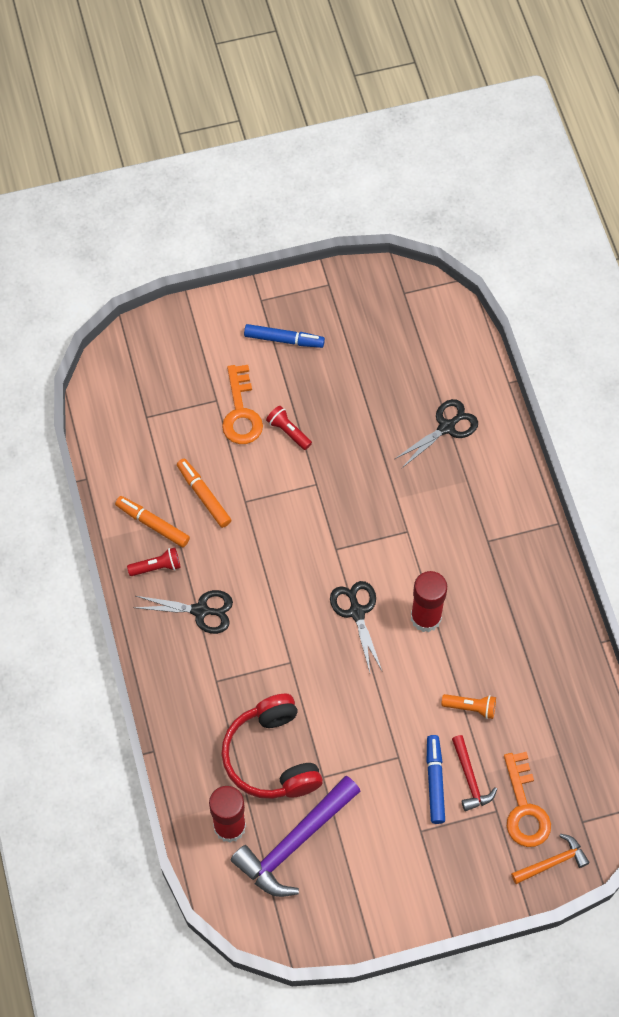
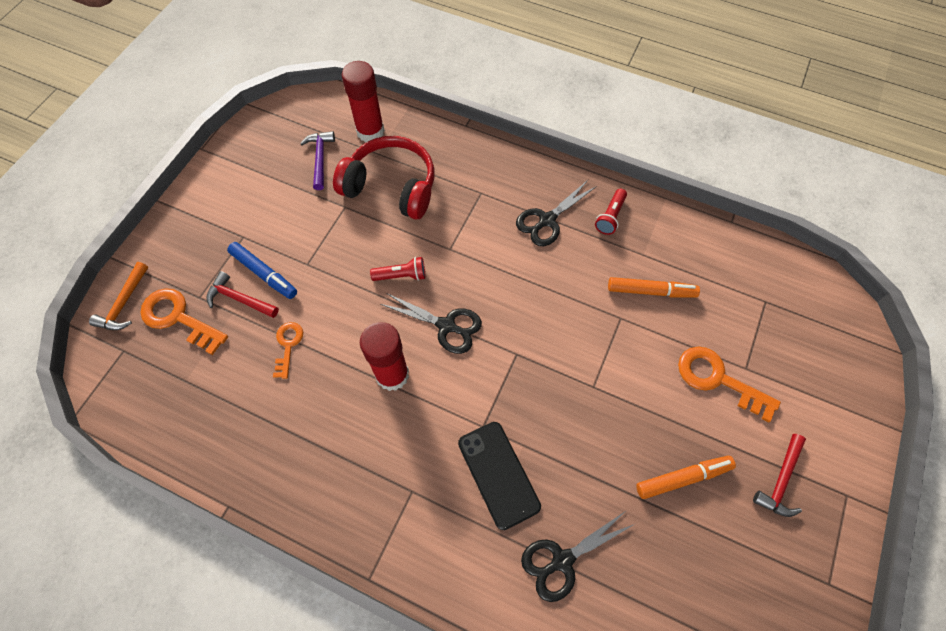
camera: 130 degrees right, 0 degrees up
(152, 524) = (652, 238): orange marker -> orange marker (683, 478)
(284, 340) = (780, 480): blue marker -> red hammer
(288, 431) = (667, 404): red flashlight -> red flashlight (401, 275)
(295, 842) = (320, 159): purple hammer -> purple hammer, size x0.53
(429, 499) = (498, 474): none -> black phone
(446, 427) = (562, 560): black scissors -> black scissors turned 60 degrees clockwise
(471, 707) = (288, 345): orange flashlight -> orange key

